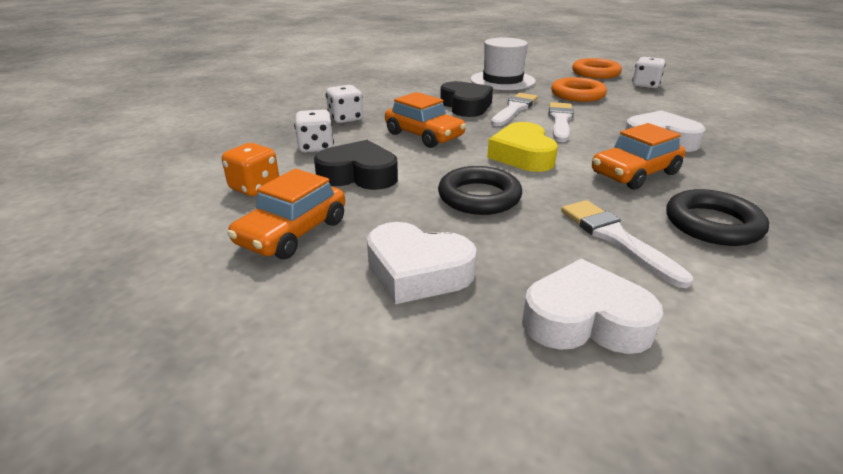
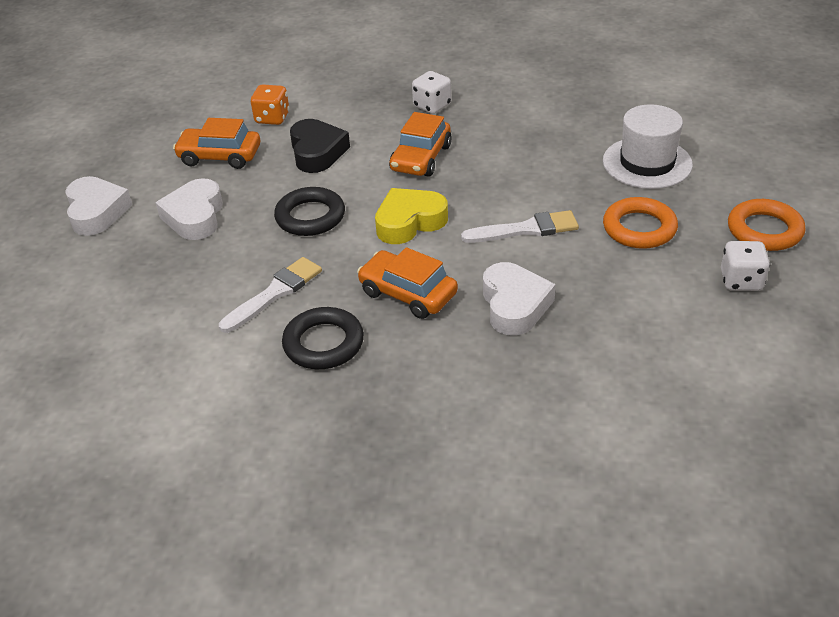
camera: 70 degrees right, 10 degrees up
(316, 147) = (357, 115): white dice -> none
(466, 106) = (525, 160): black heart -> none
(514, 109) = (540, 193): white brush -> none
(585, 320) = (168, 290): white heart -> white heart (96, 212)

